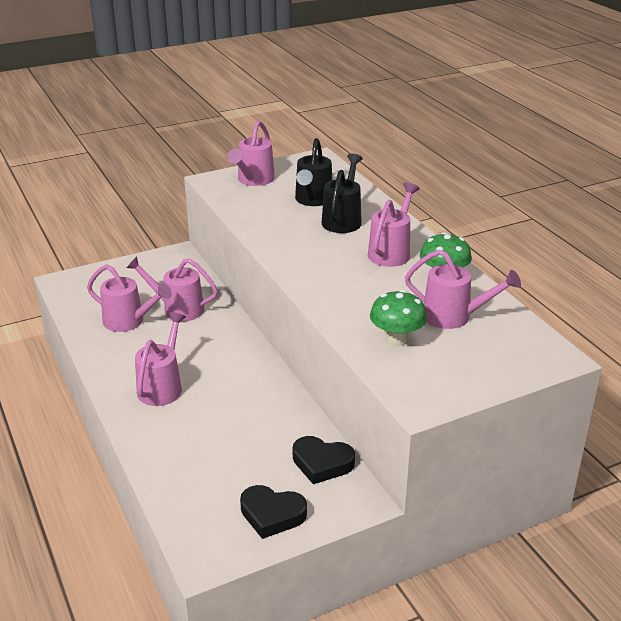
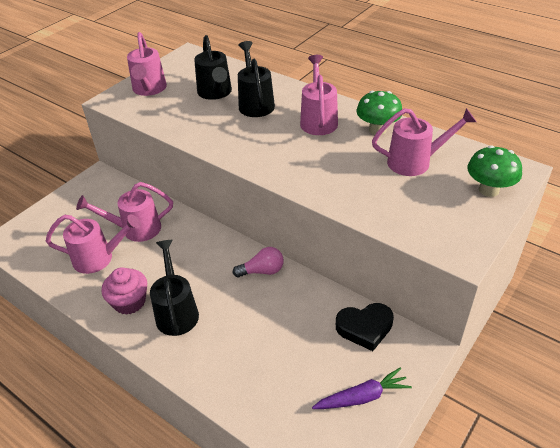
camera: 25 degrees left, 10 degrees up
(129, 365) = (129, 302): none -> pink cupcake
(162, 386) = (176, 311): pink watering can -> black watering can
(264, 382) = (262, 271): none -> pink light bulb
(272, 515) = (362, 397): black heart -> purple carrot
(396, 339) = (391, 199): green mushroom -> green mushroom (488, 190)

